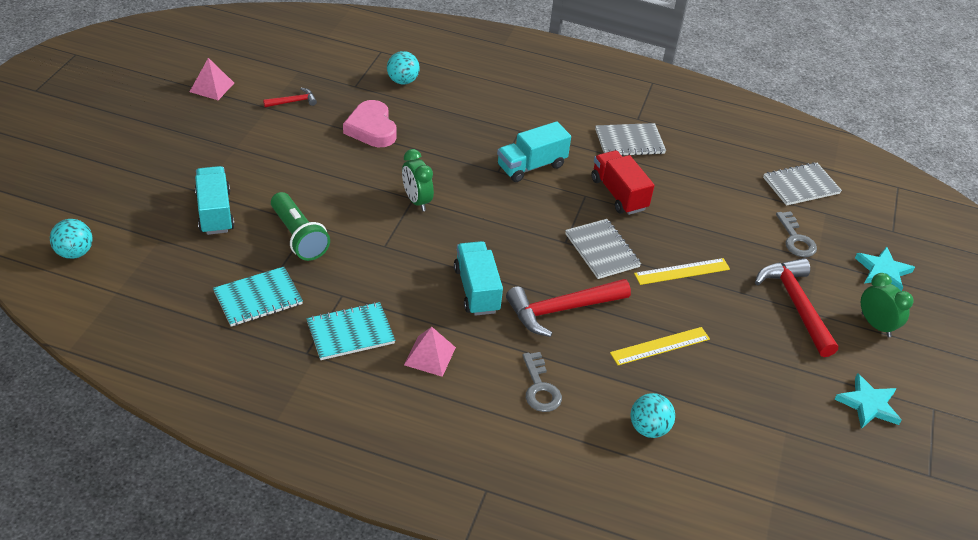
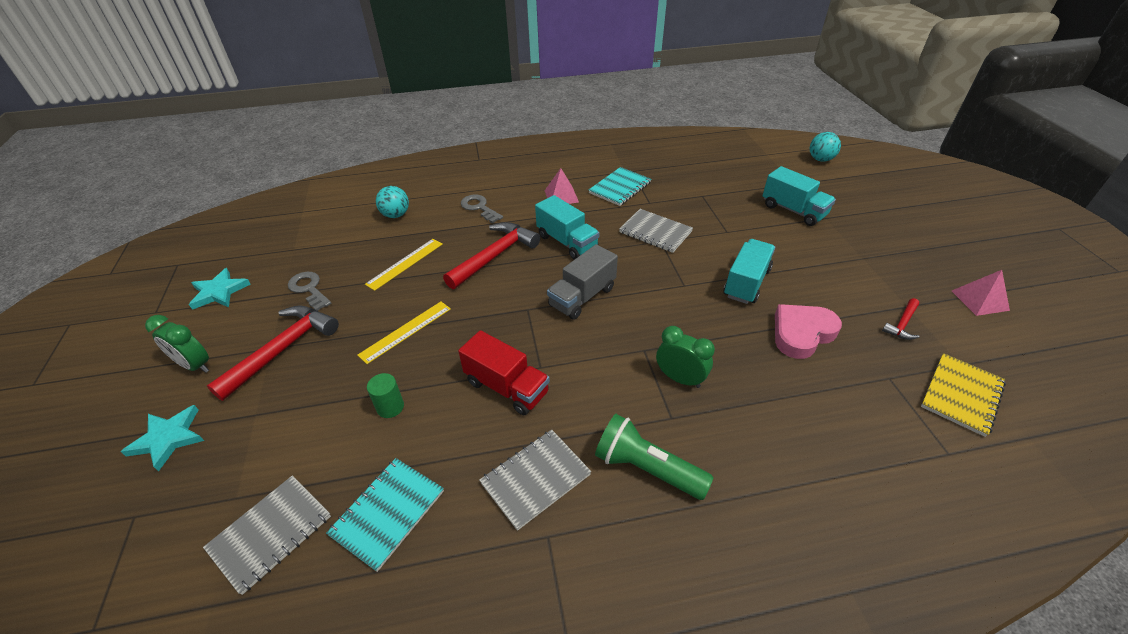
camera: 155 degrees right, 0 degrees up
(258, 298) = (693, 181): turquoise notebook -> turquoise notebook (388, 513)
(298, 237) = (722, 221): green flashlight -> green flashlight (647, 468)
(327, 62) = (961, 395): none -> yellow notebook
(371, 129) = (801, 333): pink heart -> pink heart turned 75 degrees counterclockwise
(402, 81) = (862, 416): turquoise ball -> none
(416, 201) = (679, 284): green clock -> green clock (680, 378)
(509, 230) = (582, 297): none -> grey truck
(531, 166) = (618, 374): turquoise truck -> turquoise truck (746, 283)
(602, 250) = (490, 317): grey notebook -> grey notebook (655, 232)
(711, 219) = (390, 407): none -> green cylinder
(796, 239) = (281, 431): grey key -> grey key (309, 289)
(796, 305) = (283, 349): red hammer -> red hammer turned 105 degrees counterclockwise

